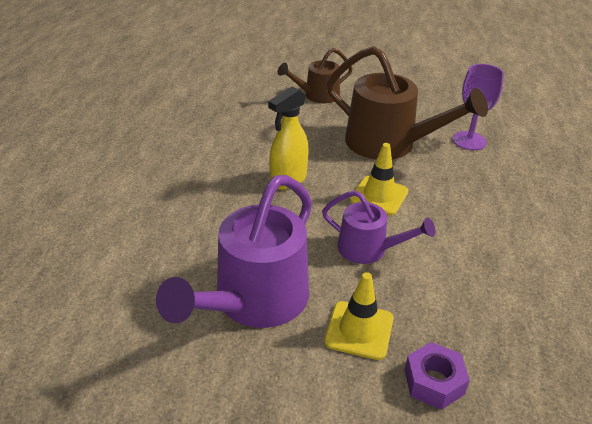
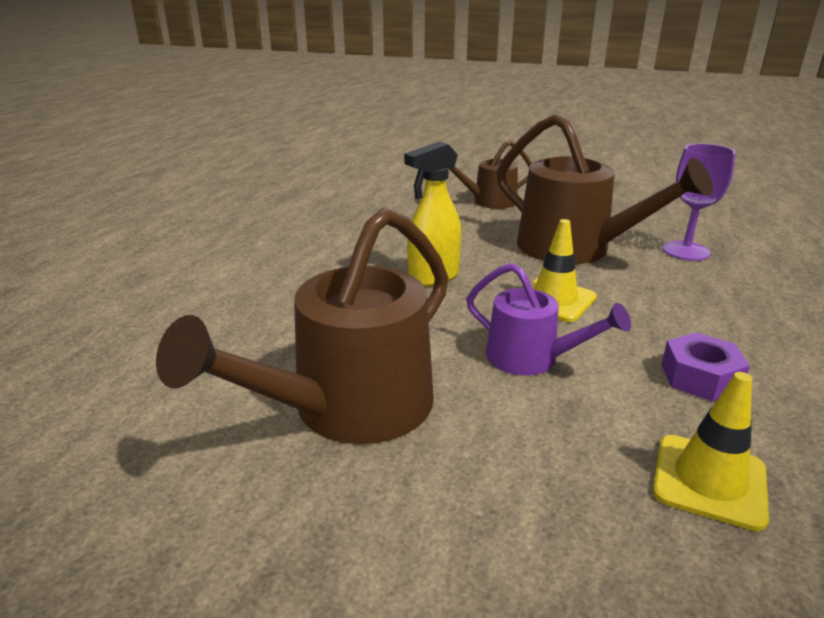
camera: 10 degrees right, 10 degrees down
(253, 302) = (348, 409): purple watering can -> brown watering can
(359, 330) = (501, 461): yellow traffic cone -> yellow traffic cone (709, 481)
(434, 382) = (619, 552): purple nut -> purple nut (700, 377)

